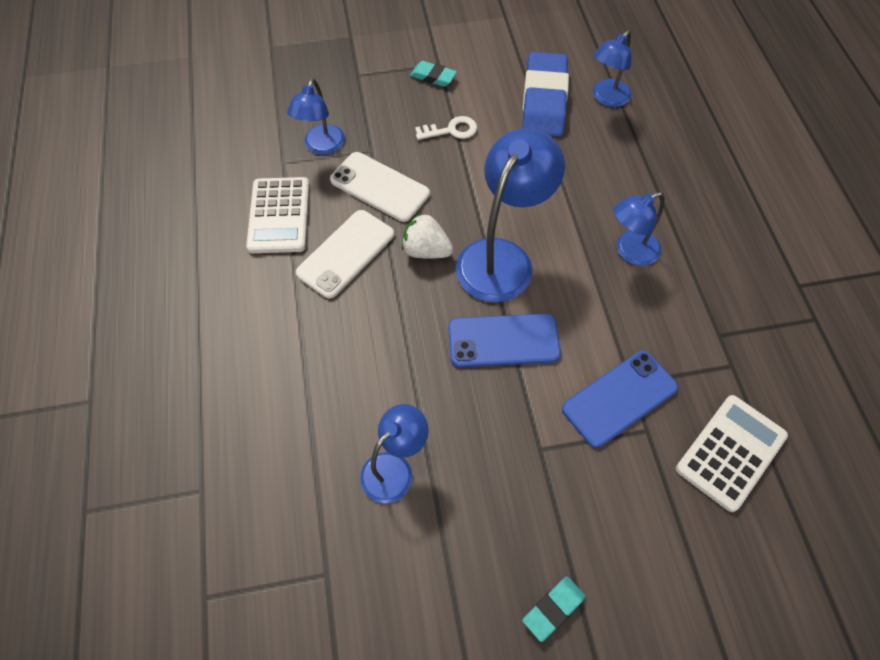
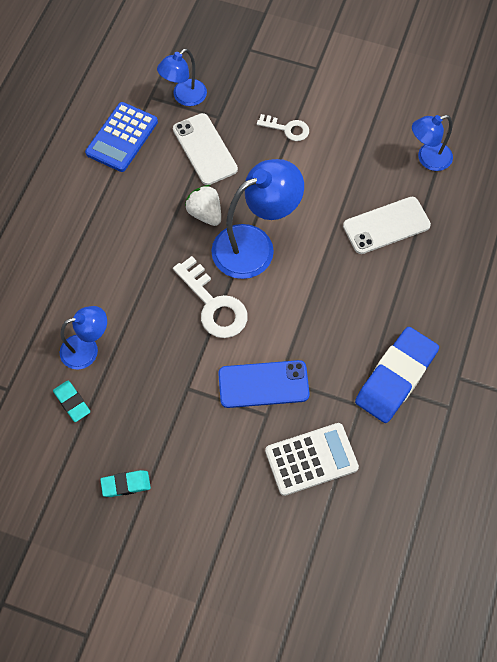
camera: 30 degrees right, 5 degrees up
(279, 216) = (122, 137): white calculator -> blue calculator
(346, 254) = (149, 188): white phone -> white phone (386, 226)
(433, 77) = (304, 77): turquoise eraser -> turquoise eraser (72, 402)
(503, 341) = (213, 304): blue phone -> white key
(544, 100) = (376, 137): blue eraser -> blue eraser (396, 377)
(630, 252) = (350, 288): blue lamp -> none

